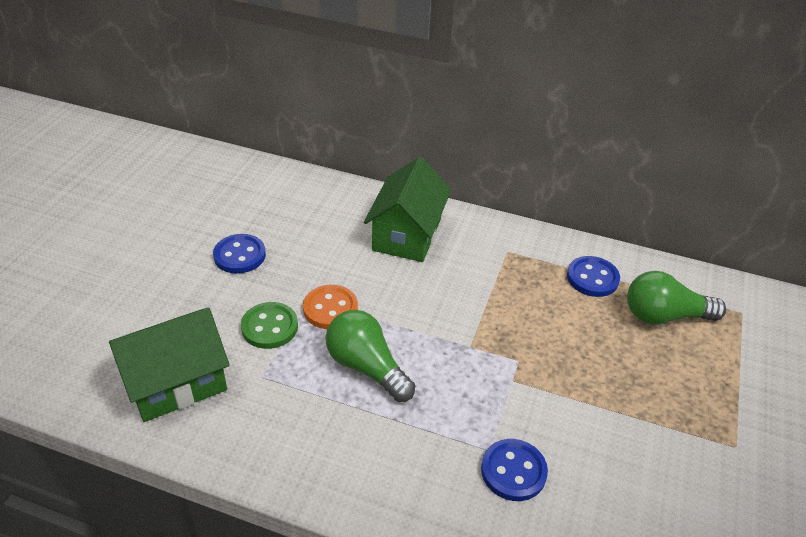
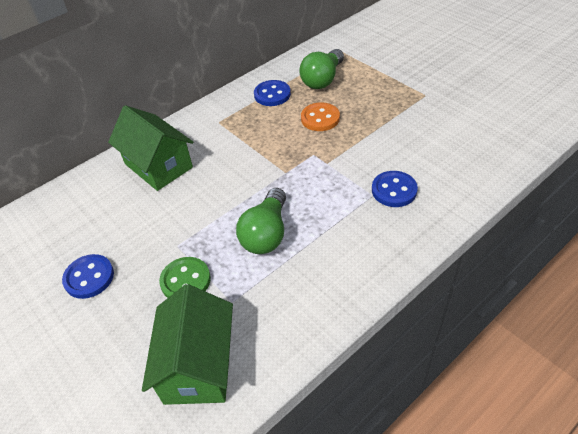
camera: 55 degrees left, 5 degrees up
(330, 309) = (196, 236): orange button -> orange button (320, 118)
(366, 367) = (266, 233): green light bulb -> green light bulb turned 60 degrees counterclockwise

